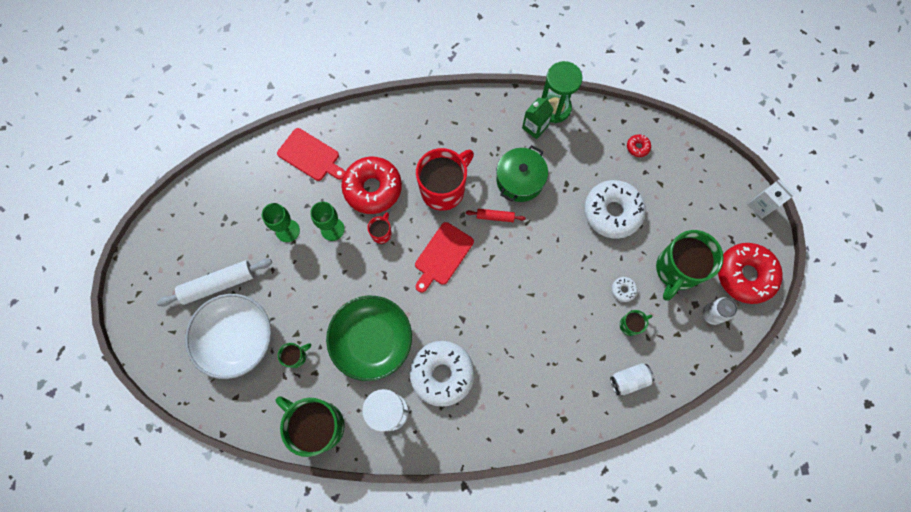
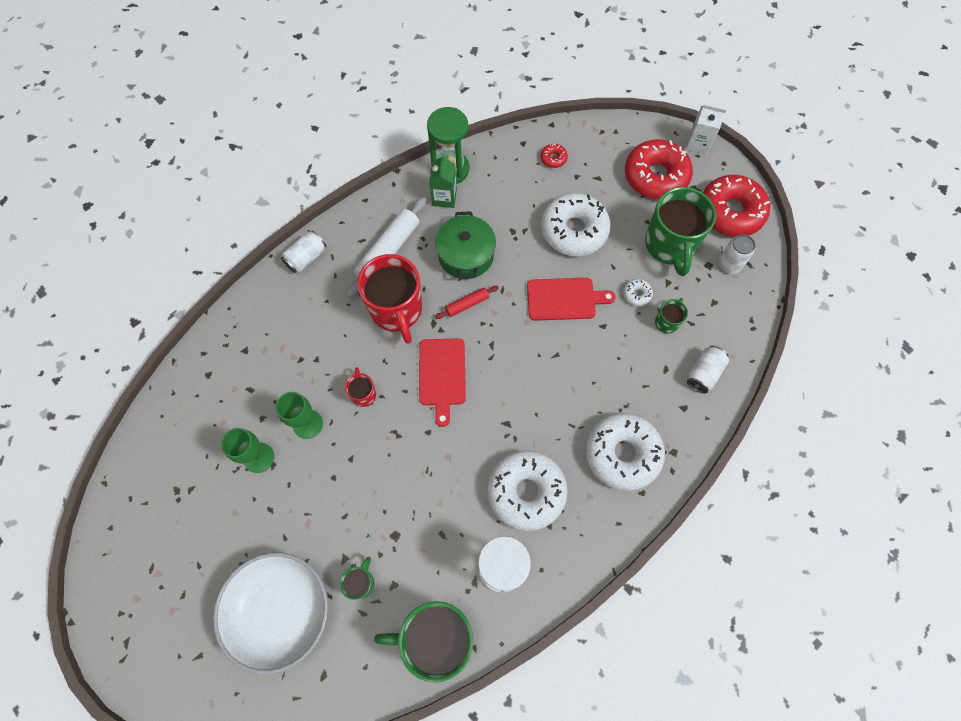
camera: 35 degrees left, 5 degrees down
(218, 284) = (218, 566): white rolling pin -> white rolling pin (388, 251)
(311, 156) = (231, 365): red cutting board -> red cutting board (564, 299)
(372, 340) = (431, 509): green bowl -> none
(373, 188) = (322, 355): red donut -> red donut (655, 176)
(408, 111) = (306, 258): none -> white can
(443, 189) = (396, 310): red mug -> red mug turned 150 degrees clockwise
(526, 395) = (622, 454): none -> white donut

